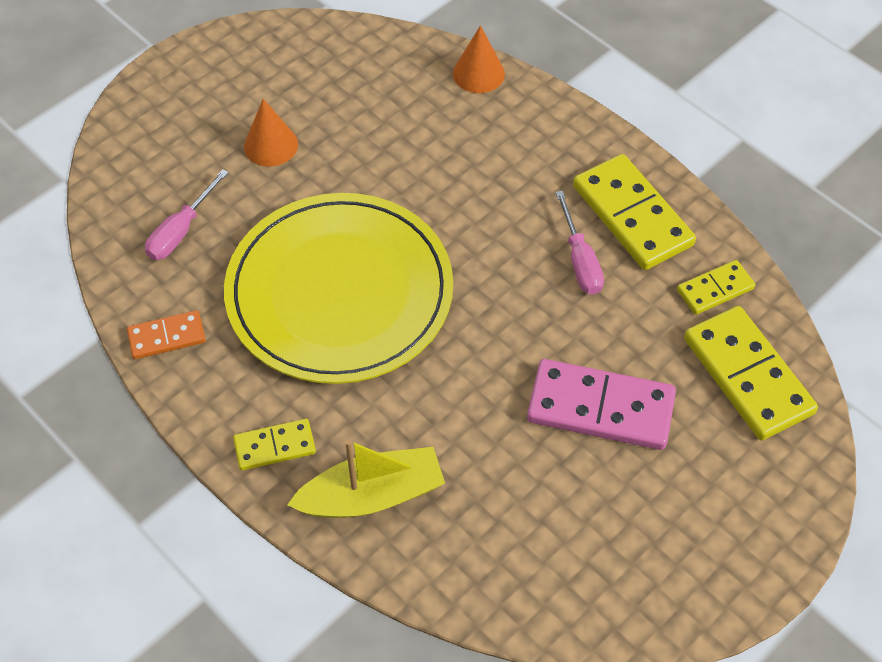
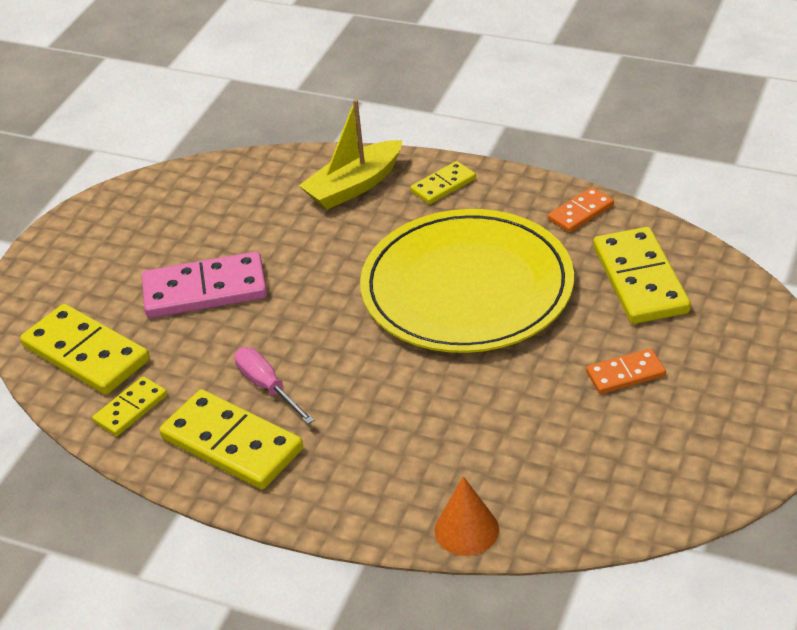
camera: 160 degrees right, 15 degrees down
(181, 231) = (640, 280): pink screwdriver -> yellow domino
(271, 145) = (625, 374): orange cone -> orange domino

